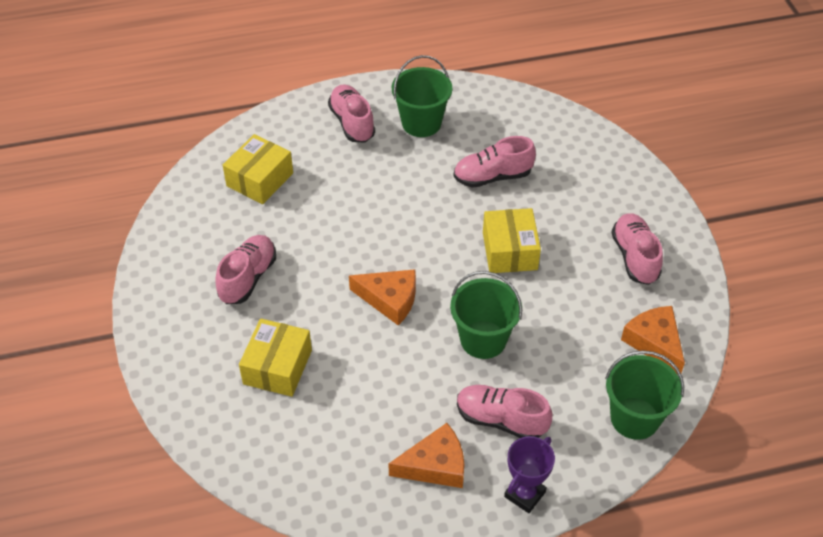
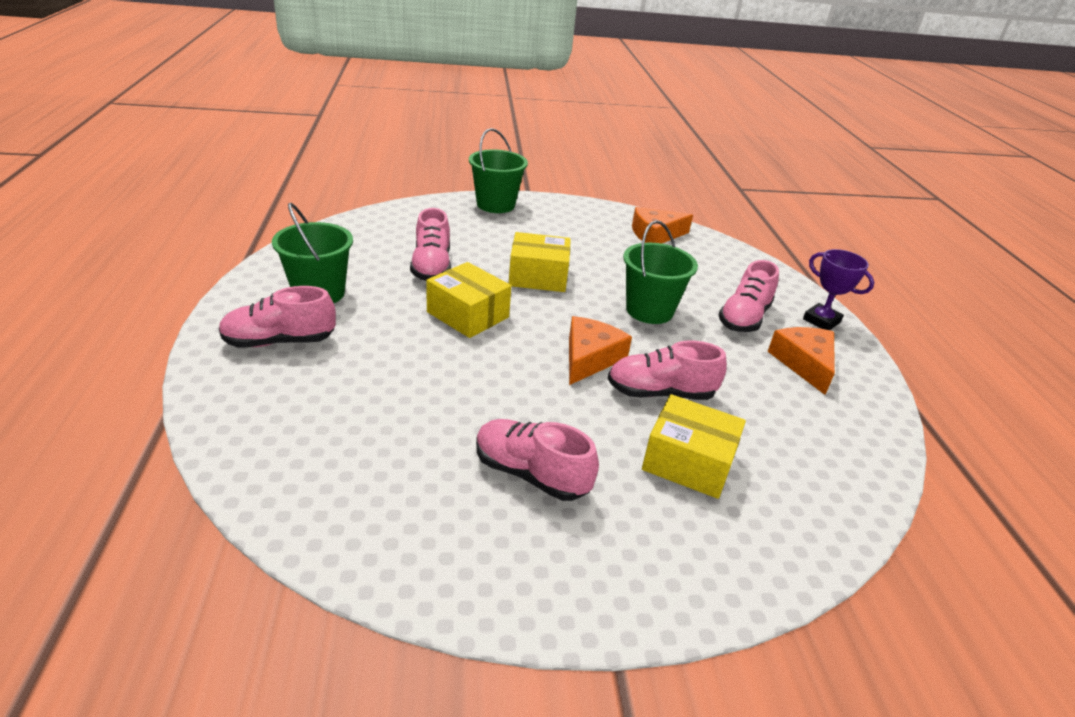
camera: 85 degrees left, 15 degrees down
(260, 179) = (338, 440): yellow box -> yellow box (468, 314)
(634, 257) = (562, 223): pink shoe -> pink shoe (660, 393)
(634, 418) = (732, 258): green bucket -> green bucket (495, 205)

